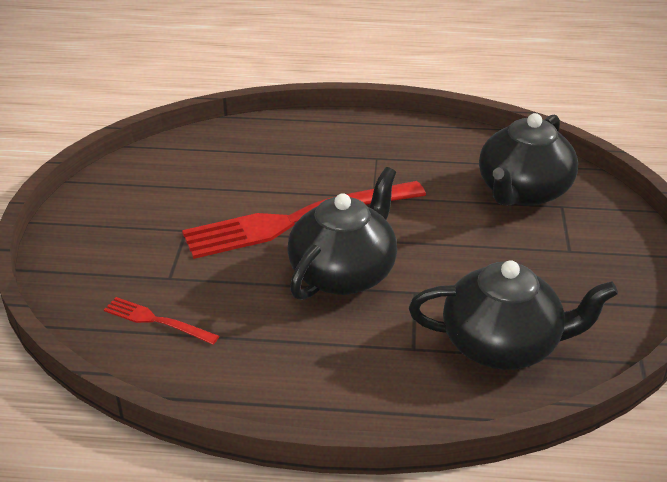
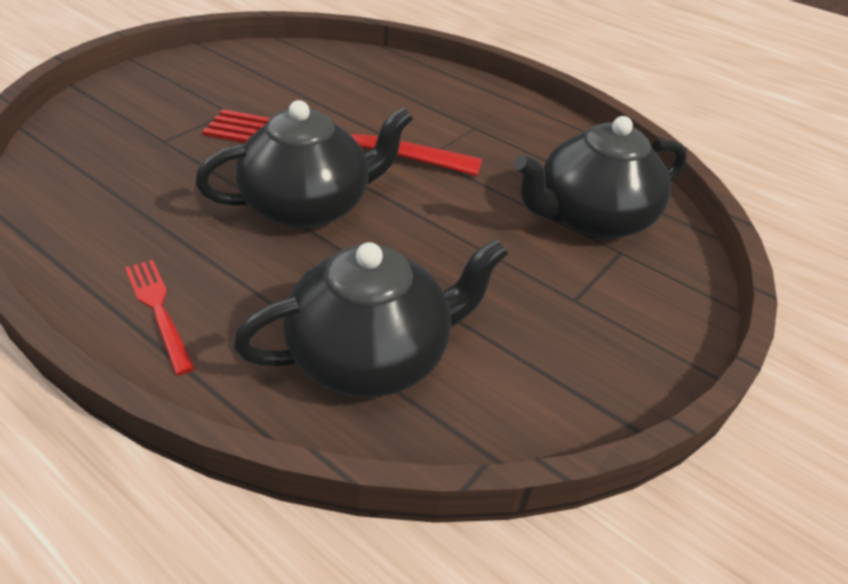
camera: 30 degrees right, 5 degrees up
(157, 321) = (104, 167): red fork -> red fork (159, 310)
(503, 345) = (372, 356): black teapot -> black teapot turned 60 degrees counterclockwise

